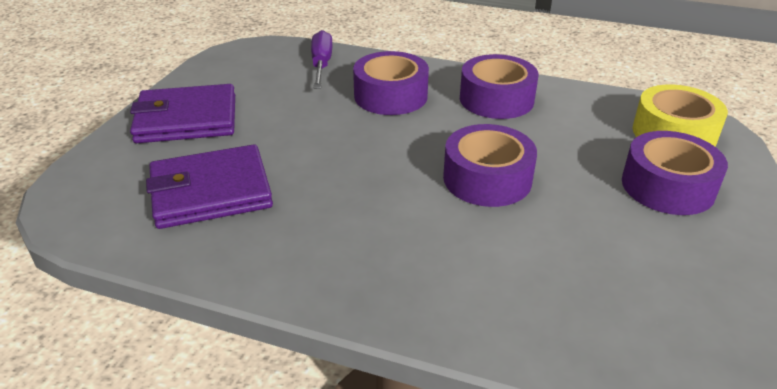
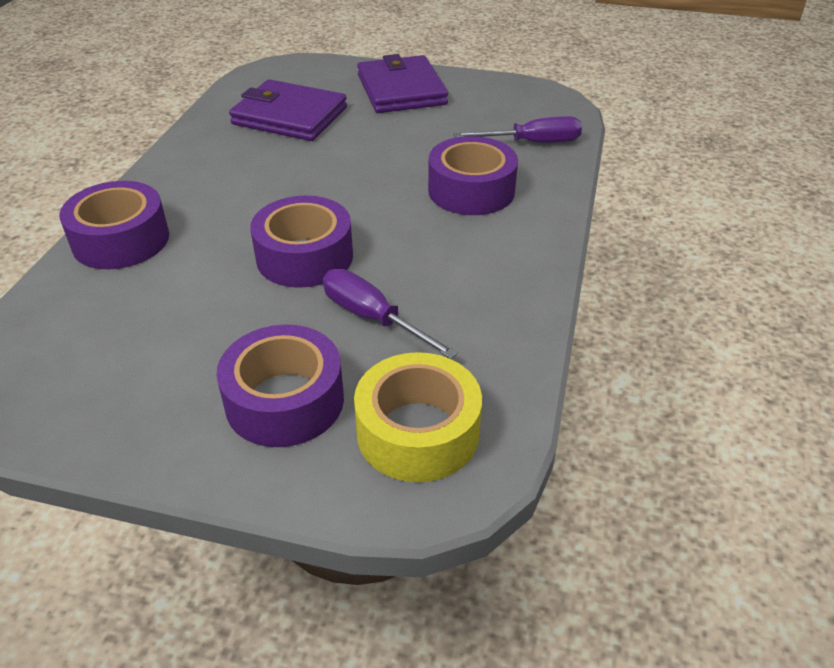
camera: 85 degrees right, 5 degrees up
(211, 191) = (290, 116): purple wallet -> purple wallet turned 45 degrees counterclockwise
(496, 99) = (482, 267): purple tape -> purple tape (121, 240)
(565, 147) = (373, 318): none -> purple screwdriver

